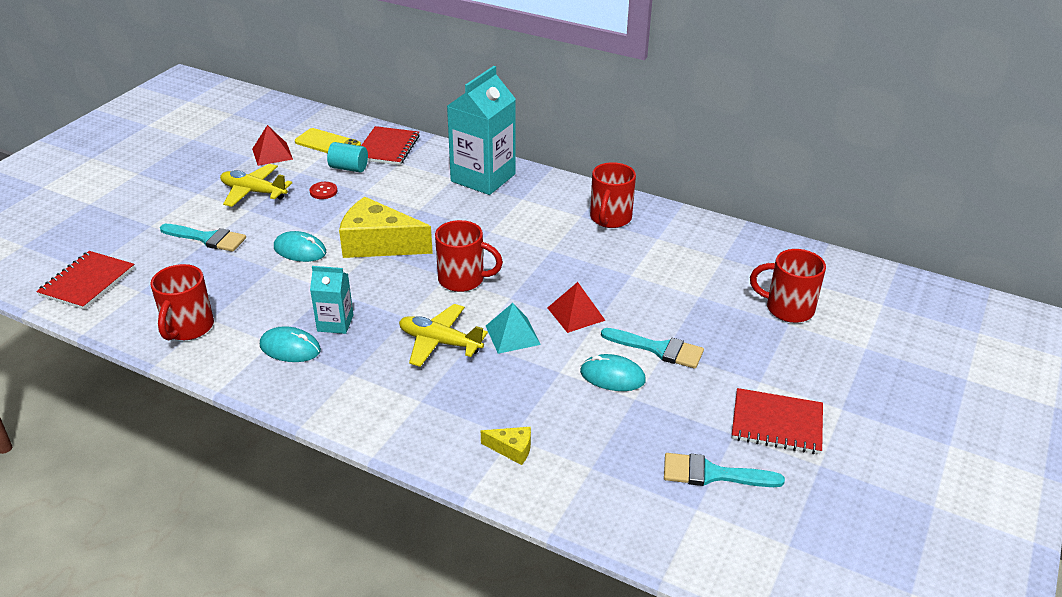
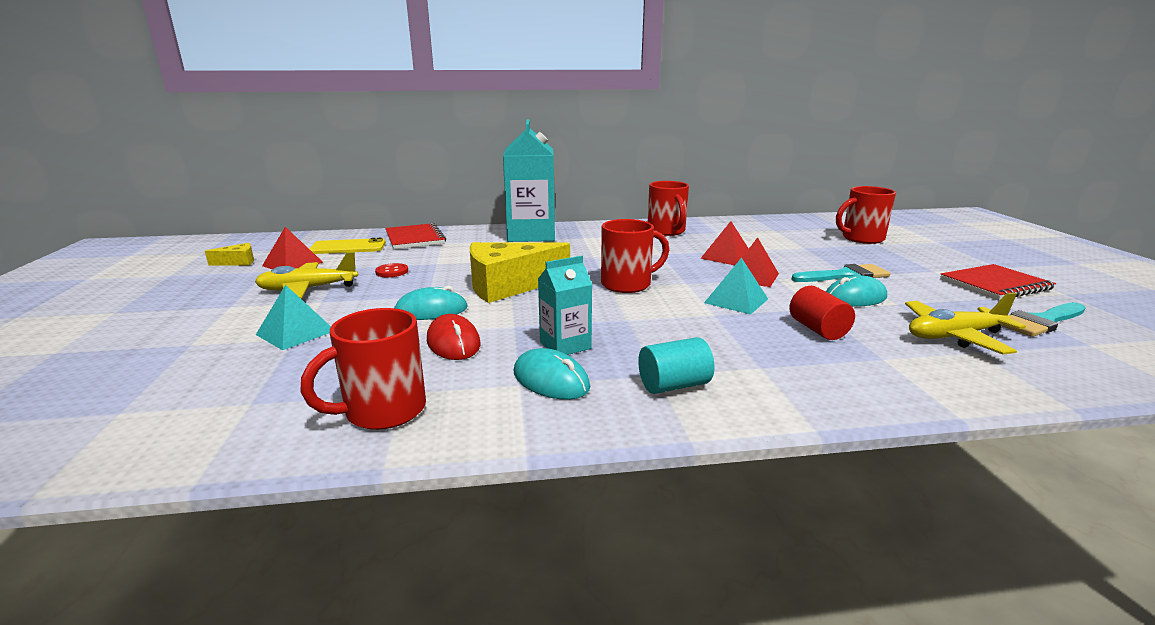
camera: 35 degrees left, 15 degrees down
(87, 282) = (137, 423): red notebook -> none
(188, 328) = (382, 411): red mug -> red mug turned 75 degrees clockwise
(208, 238) = (296, 332): turquoise brush -> turquoise pyramid
(278, 289) = (453, 342): none -> red mouse
(290, 348) = (551, 380): turquoise mouse -> turquoise mouse turned 60 degrees clockwise
(349, 168) = (395, 255): turquoise cylinder -> turquoise cylinder (674, 385)
(440, 342) = (690, 324): yellow plane -> yellow plane (954, 336)
(512, 449) = (904, 366): yellow cheese -> yellow cheese (238, 262)
(517, 391) = (817, 330): none -> red cylinder
(600, 279) = (727, 257): none -> red pyramid

